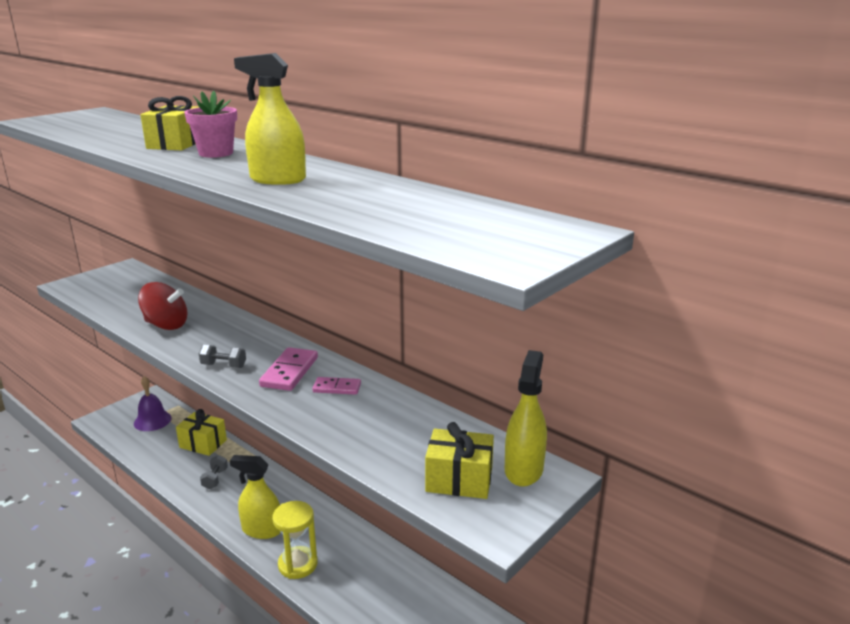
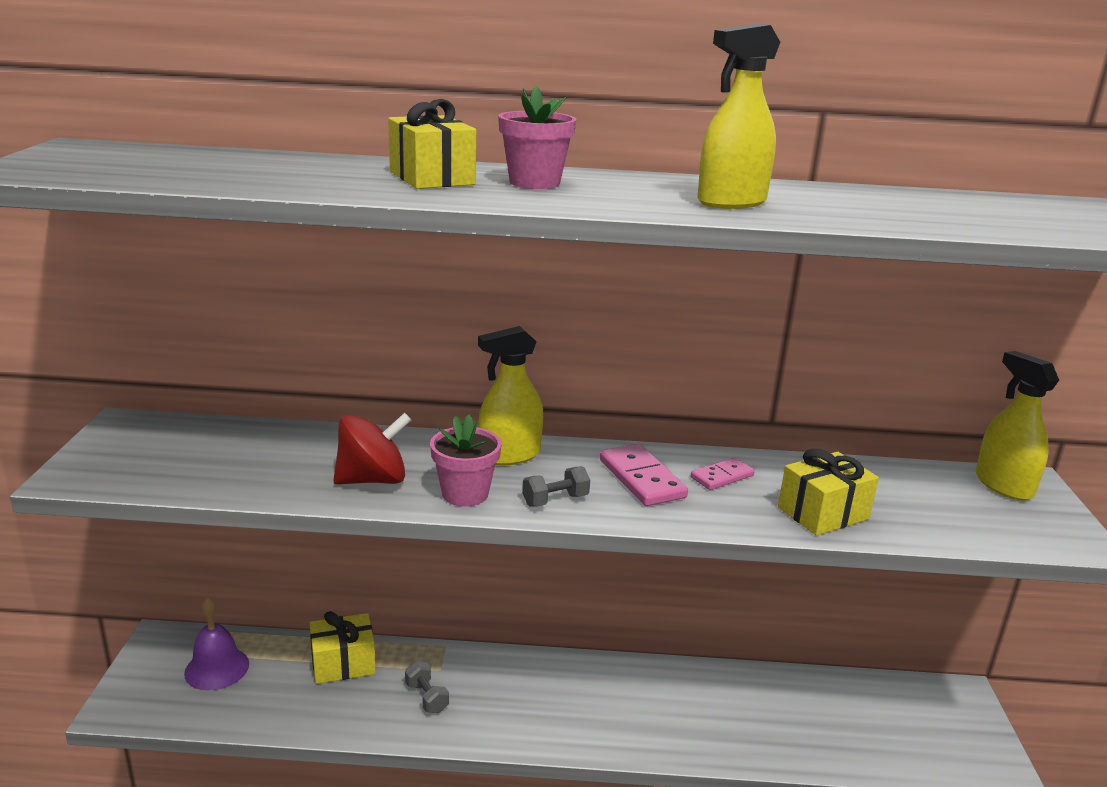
camera: 40 degrees left, 0 degrees up
(190, 346) = (465, 494): none -> pink flower pot
(262, 530) = (571, 724): yellow spray bottle -> yellow spray bottle (509, 455)
(298, 564) = (663, 737): yellow hourglass -> none
(459, 480) = (982, 515): yellow gift -> yellow gift (823, 513)

